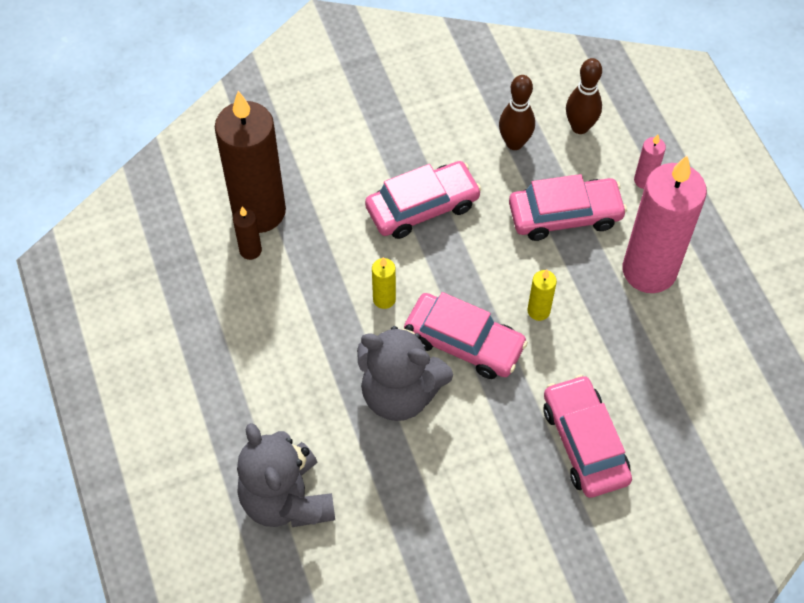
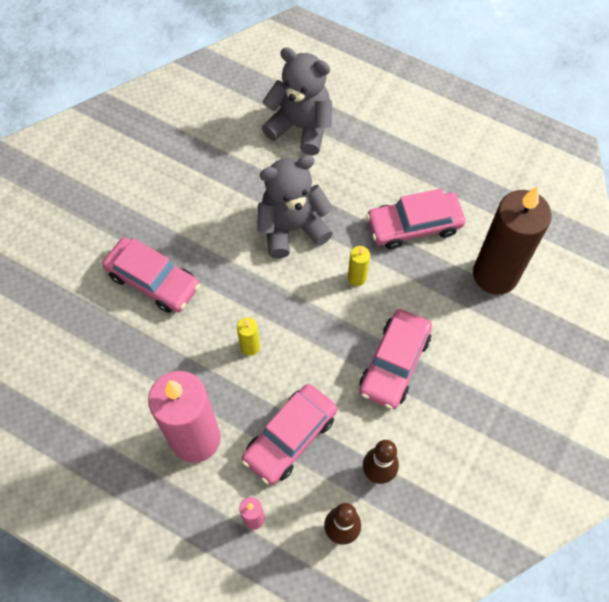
camera: 140 degrees right, 5 degrees up
(250, 250) = (471, 245): brown candle -> none
(464, 342) = (280, 288): pink car -> pink car (414, 225)

